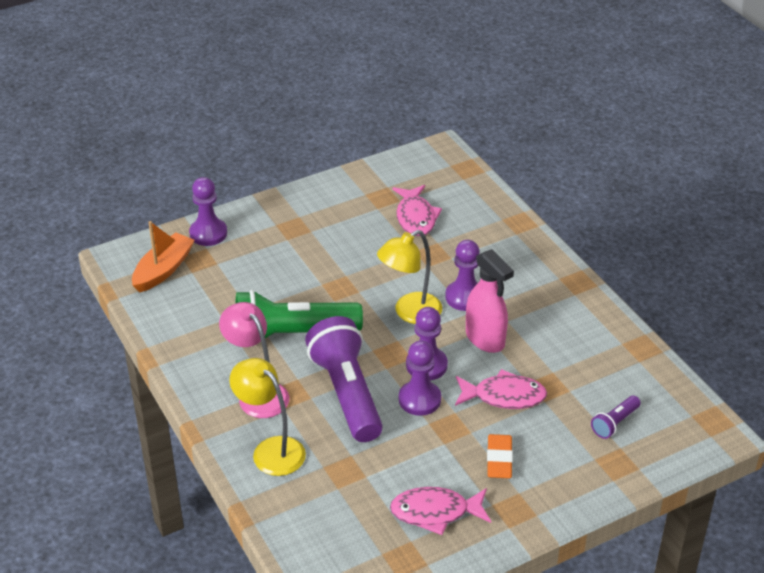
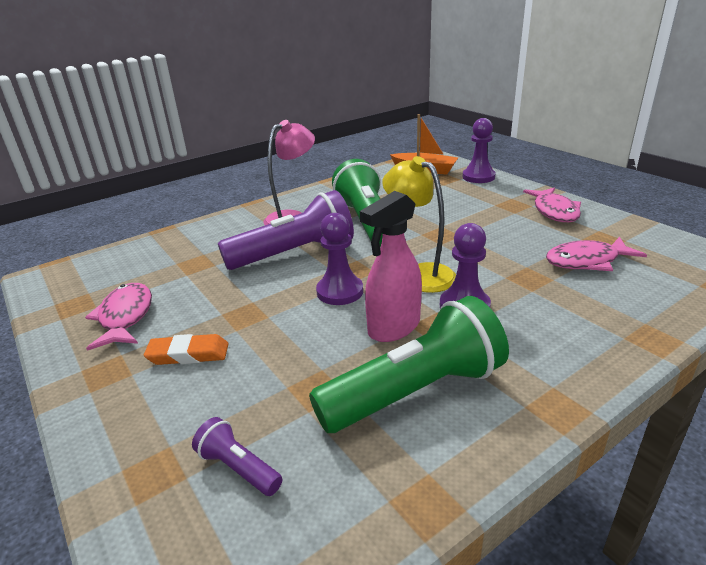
camera: 85 degrees right, 10 degrees down
(271, 450) = (227, 230): yellow lamp -> none
(419, 399) = (287, 292): purple pawn -> none
(504, 396) = (294, 350): pink fish -> pink fish (554, 211)
(557, 338) = (415, 391): none -> green flashlight

